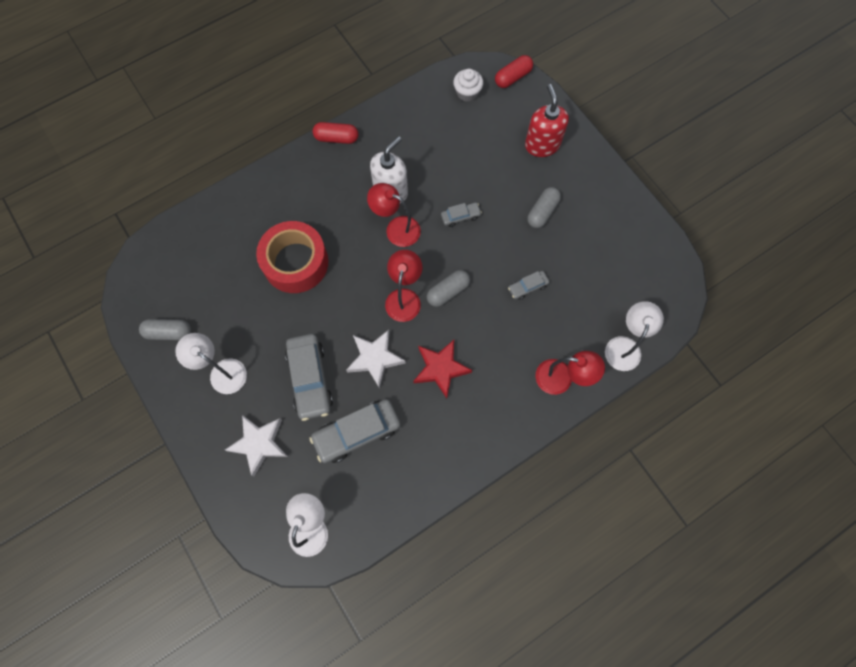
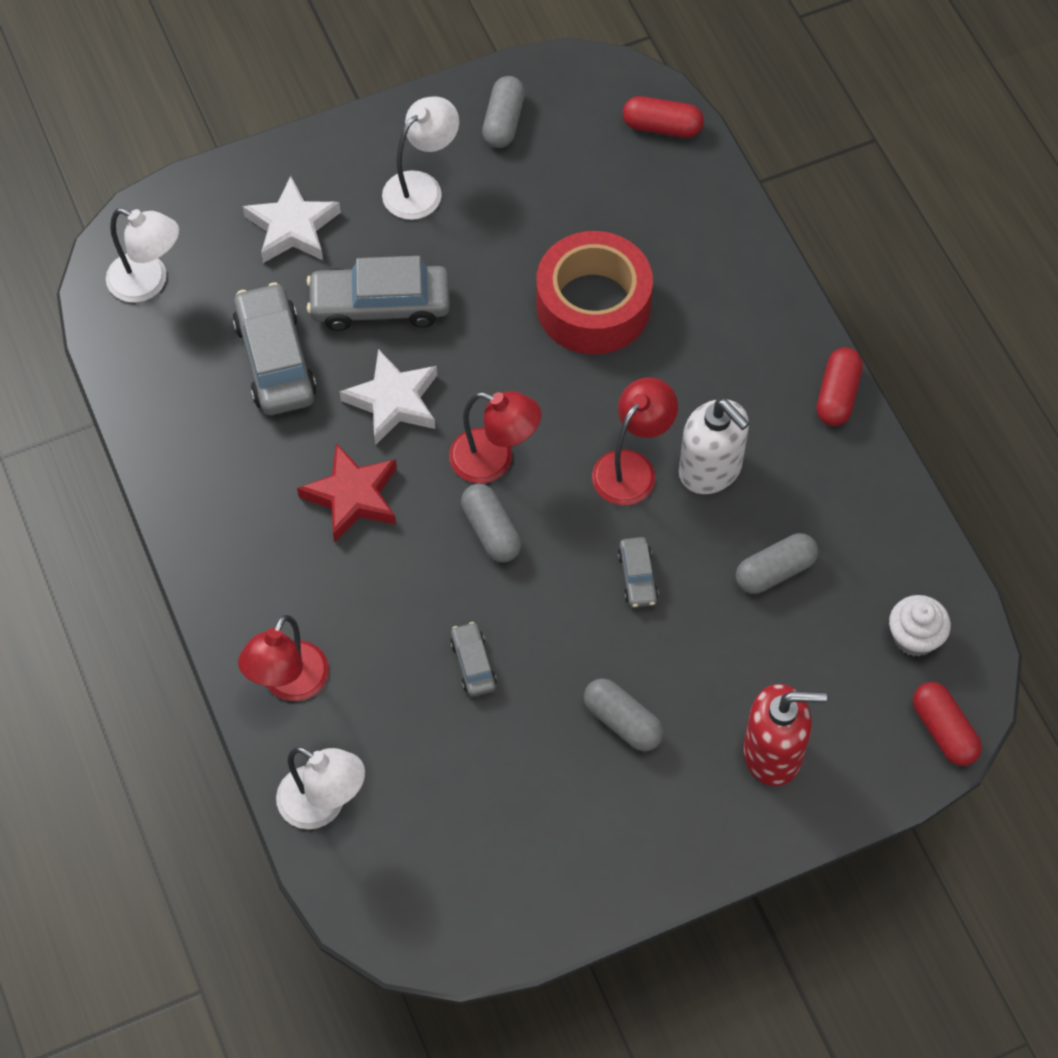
camera: 100 degrees right, 10 degrees down
(167, 244) = (662, 127): none -> red capsule
(444, 155) = (775, 571): none -> grey capsule

